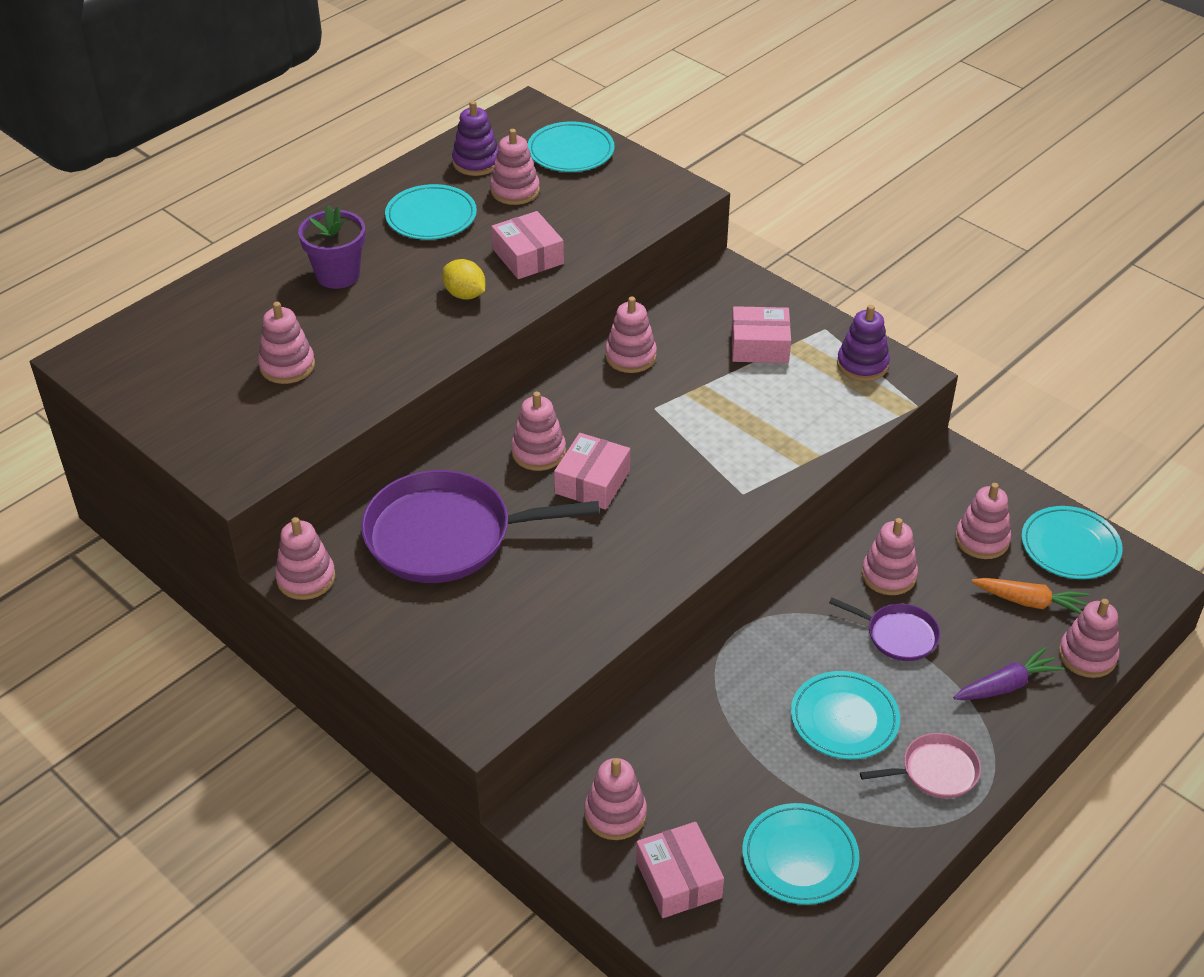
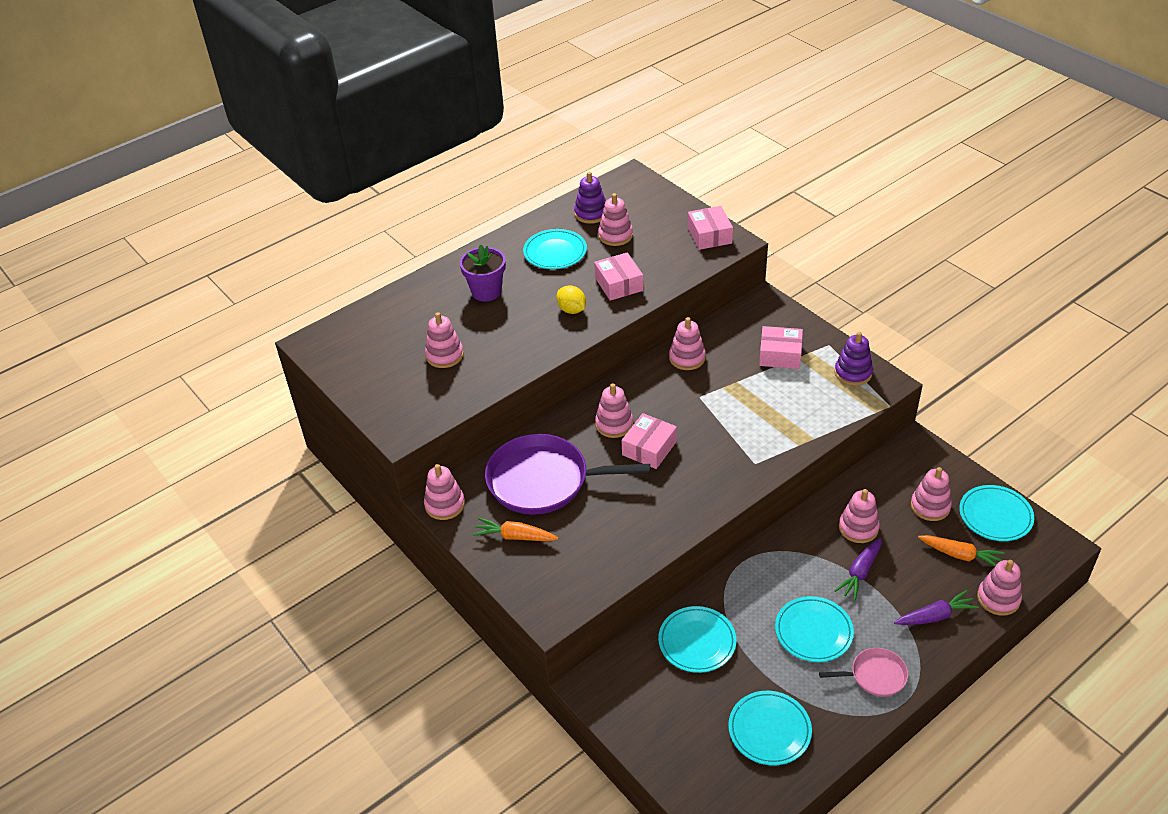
camera: 10 degrees right, 0 degrees up
(414, 615) = (515, 536): none -> orange carrot
(570, 152) = (658, 208): turquoise plate -> turquoise plate (697, 642)
(615, 814) = (642, 687): pink stacking toy -> none
(678, 879) = (681, 738): pink box -> pink box (709, 235)
(898, 635) = (860, 573): purple pan -> purple carrot

